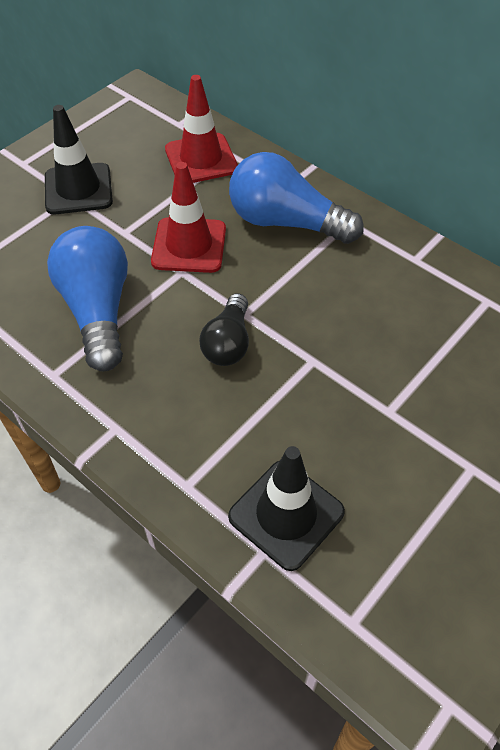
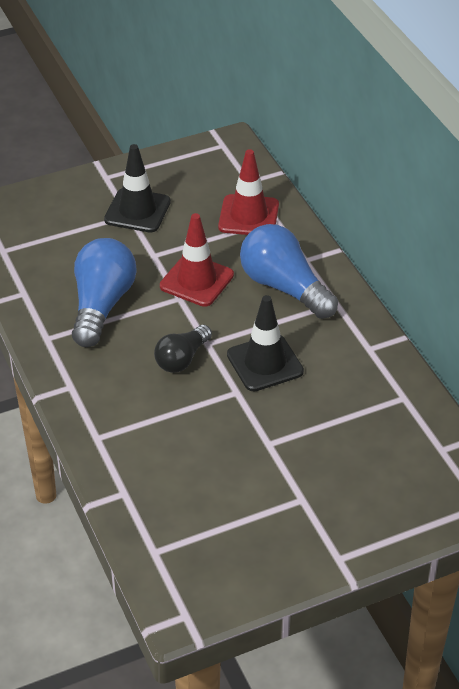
camera: 25 degrees right, 10 degrees down
(286, 514) = (152, 478): black traffic cone -> black traffic cone (265, 363)

